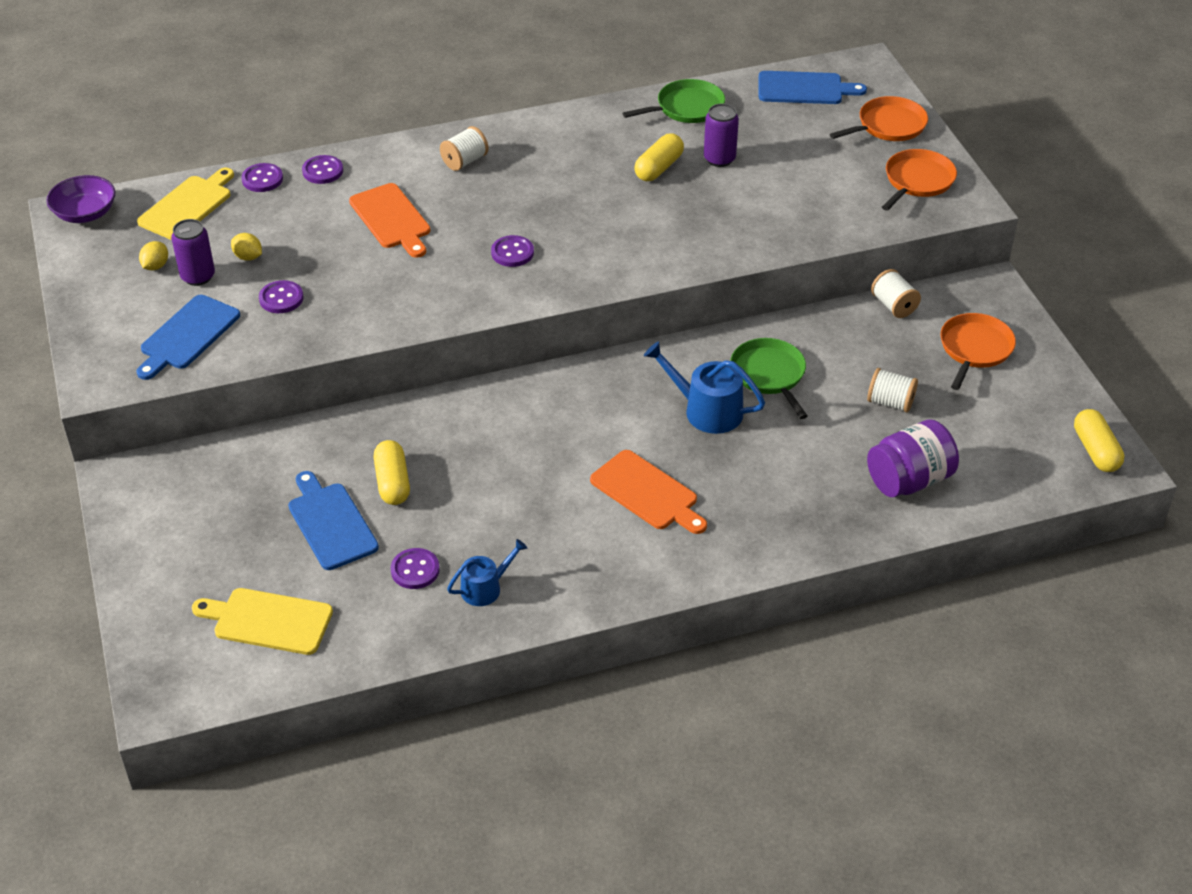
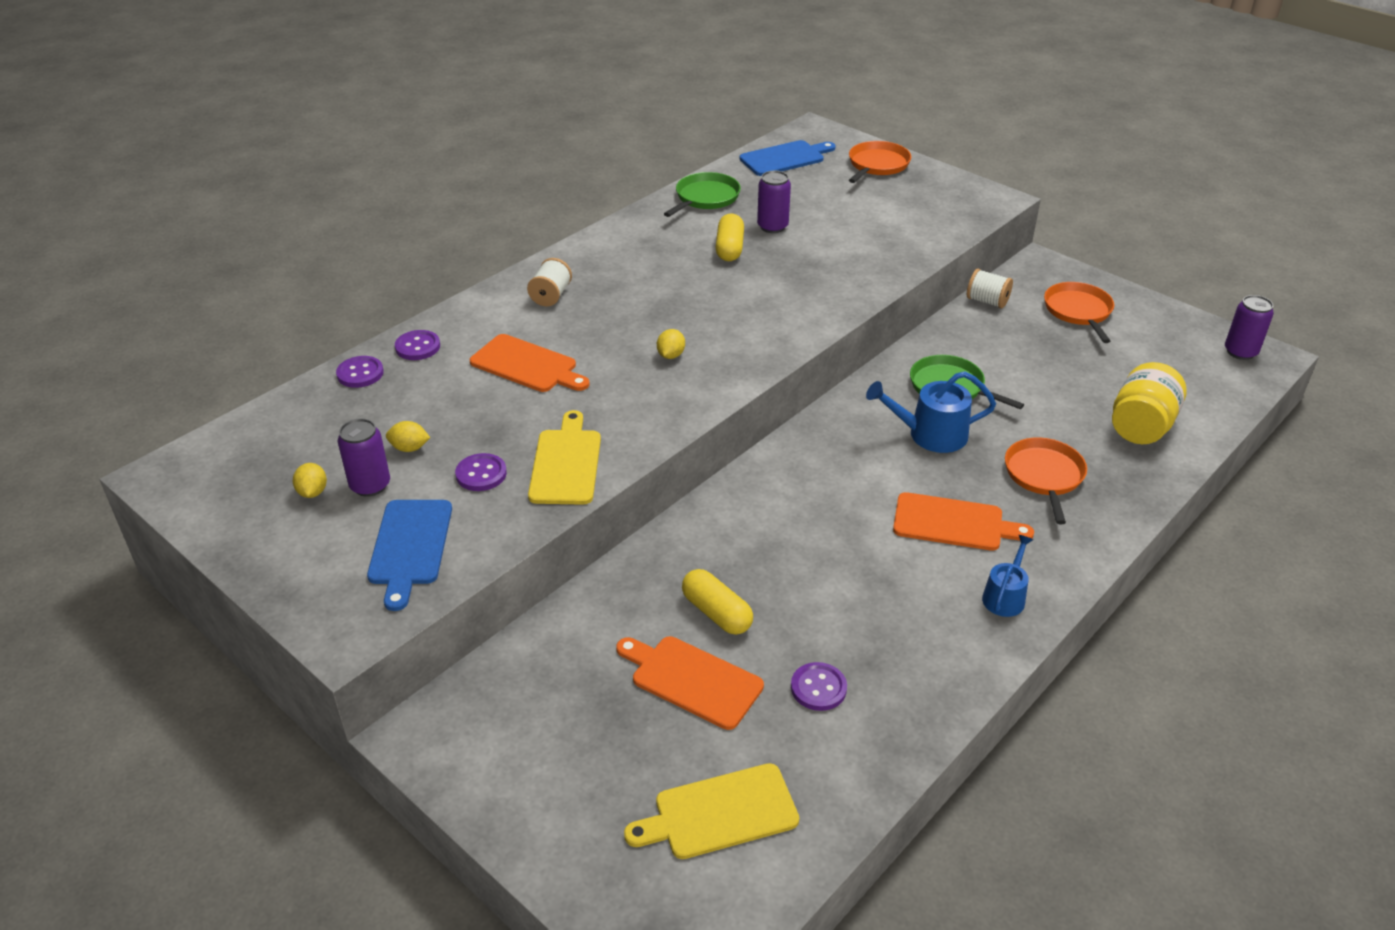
camera: 30 degrees left, 5 degrees down
(85, 213) = (183, 469): purple bowl -> none
(187, 206) = (299, 423): yellow cutting board -> yellow cutting board (566, 463)
(330, 523) = (692, 680): blue cutting board -> orange cutting board
(485, 588) = (900, 674): blue watering can -> blue watering can (1005, 596)
(512, 253) = (671, 355): purple button -> yellow lemon
(890, 402) = (1063, 373): white spool -> none
(909, 480) = (1141, 426): purple jar -> yellow jar
(917, 181) = (941, 196): orange pan -> orange pan (1044, 476)
(1095, 450) = (1240, 352): yellow capsule -> purple can

